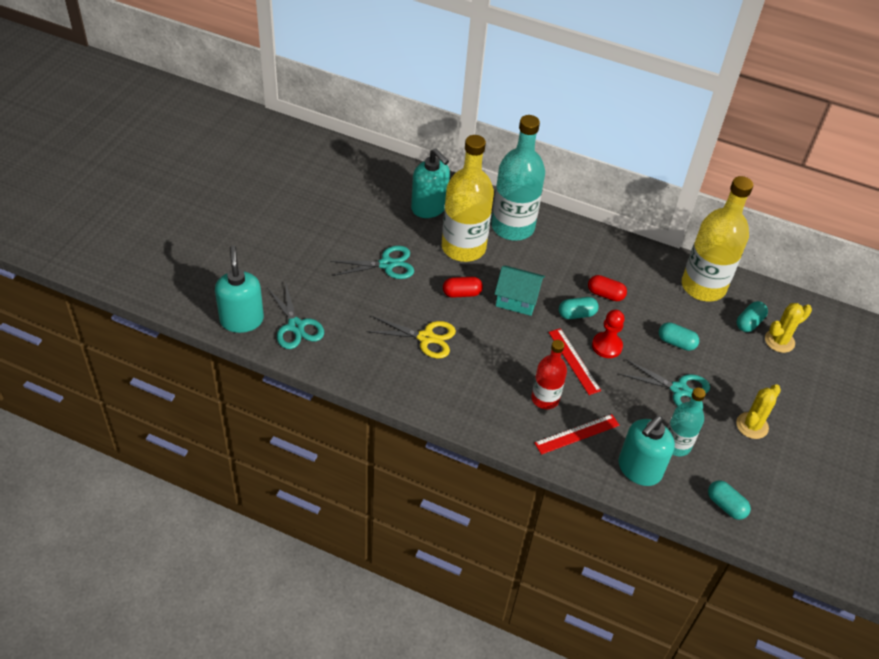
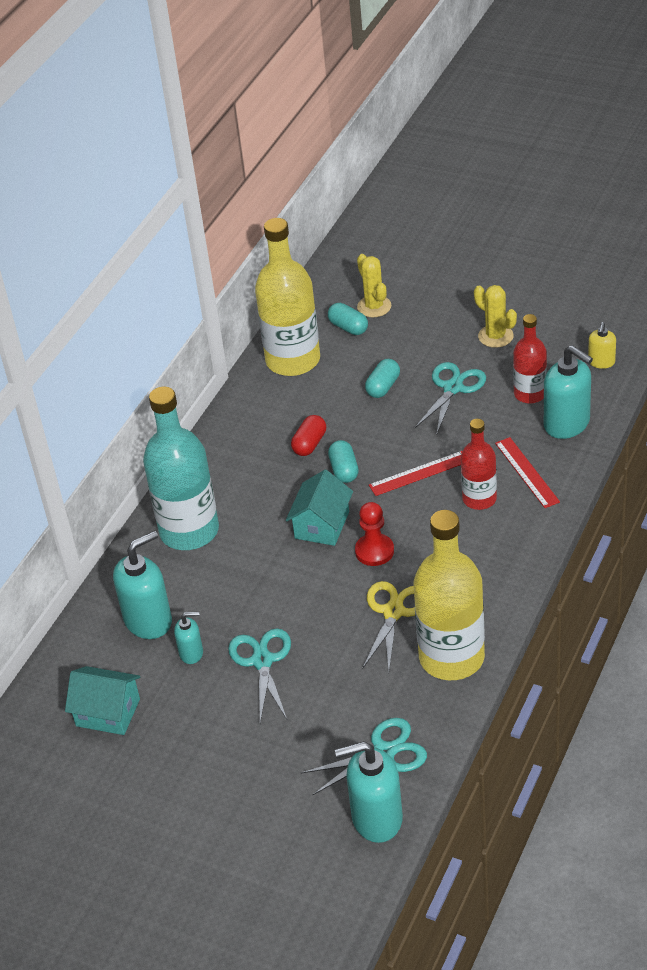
camera: 80 degrees left, 5 degrees down
(352, 190) = (108, 712): none -> turquoise house
(398, 229) = (191, 653): none -> turquoise soap dispenser
(461, 293) = (314, 579): red capsule -> none
(463, 247) = (228, 580): yellow bottle -> yellow bottle (451, 657)
(607, 346) = (393, 445): red pawn -> red pawn (374, 551)
(676, 445) = (530, 394): turquoise bottle -> red bottle
(726, 505) = (601, 362): turquoise capsule -> yellow soap dispenser

